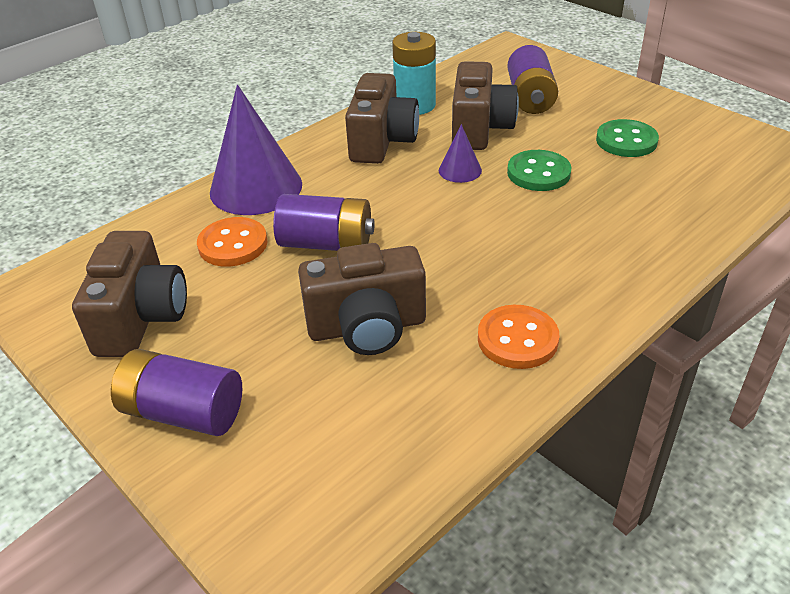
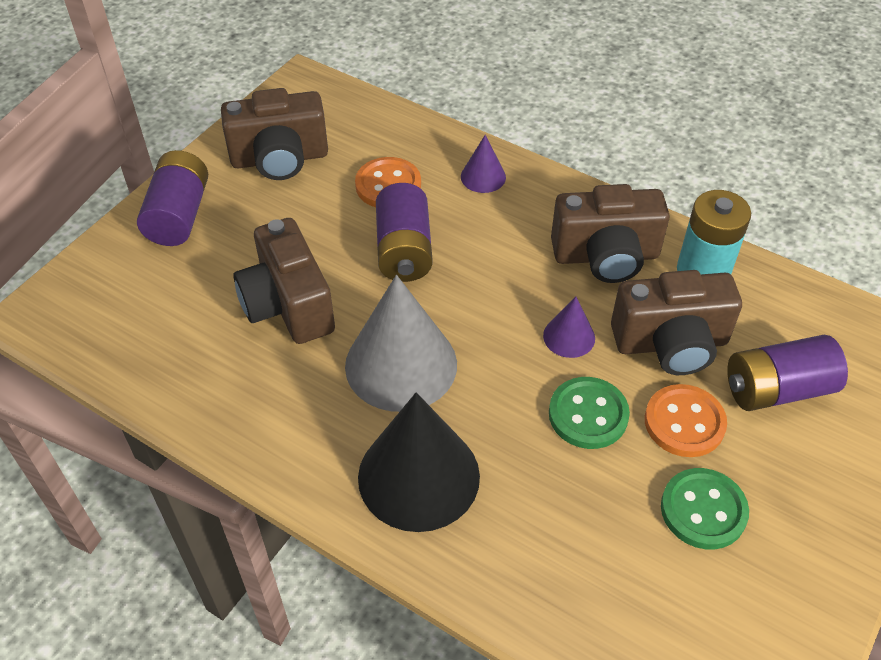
camera: 75 degrees right, 10 degrees up
(256, 188) = (483, 177): purple cone -> purple cone, size x0.47
(465, 260) = (401, 364): none -> grey cone
(517, 339) = (286, 422): orange button -> orange button (684, 422)
(588, 263) = (418, 476): none -> black cone

